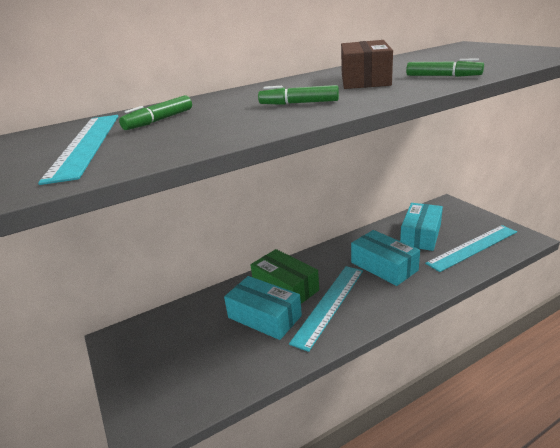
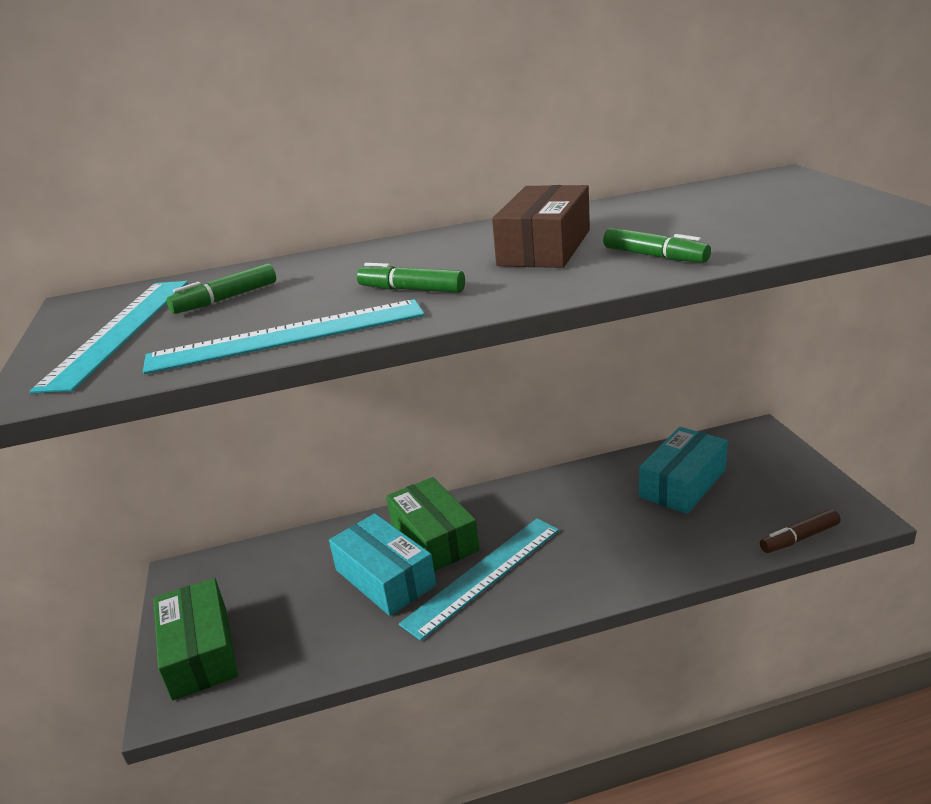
camera: 15 degrees right, 0 degrees up
(151, 389) = (200, 652): none -> green box
(384, 266) = (595, 528): turquoise box -> none
(472, 247) = (756, 518): turquoise ruler -> turquoise ruler (287, 336)
(502, 254) = (799, 538): none -> brown marker

